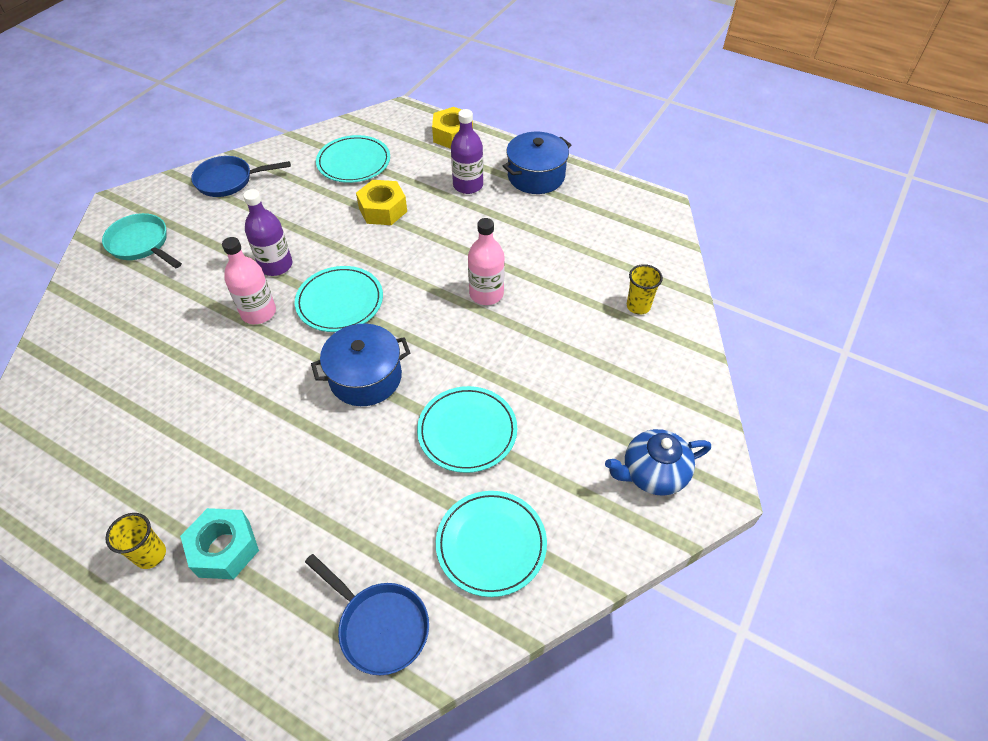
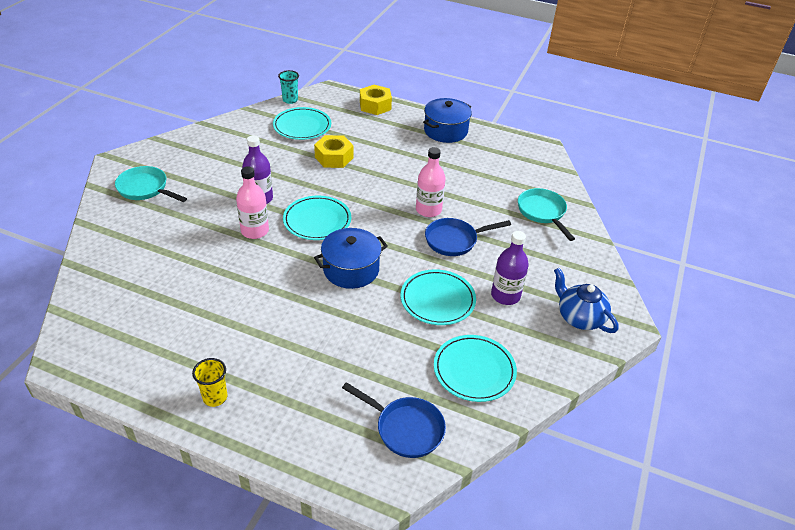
camera: 10 degrees left, 10 degrees down
(224, 548) = (272, 389): turquoise nut -> none
(228, 181) = (205, 142): blue pan -> blue pan (454, 240)
(348, 124) = (290, 100): none -> turquoise cup
(468, 185) = (395, 139): purple bottle -> purple bottle (505, 295)
(638, 306) = (542, 212): yellow cup -> turquoise pan
(652, 473) = (579, 317): blue teapot -> blue teapot turned 75 degrees clockwise

